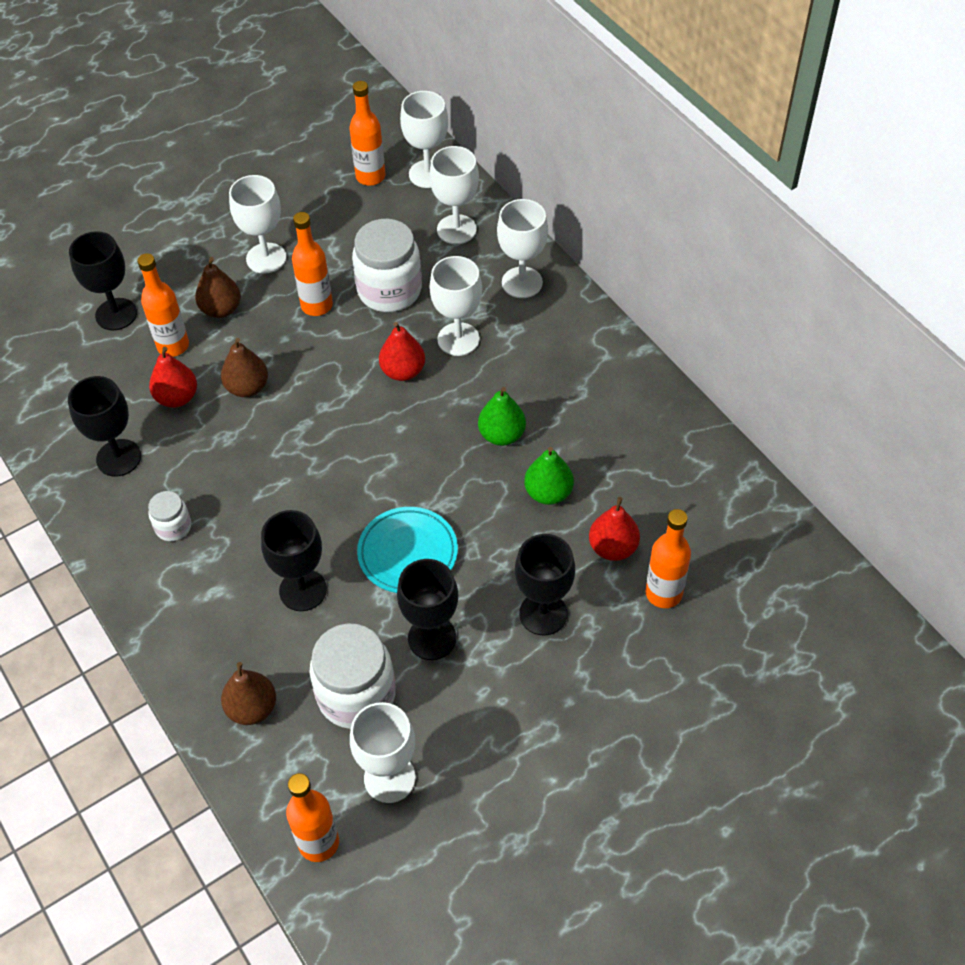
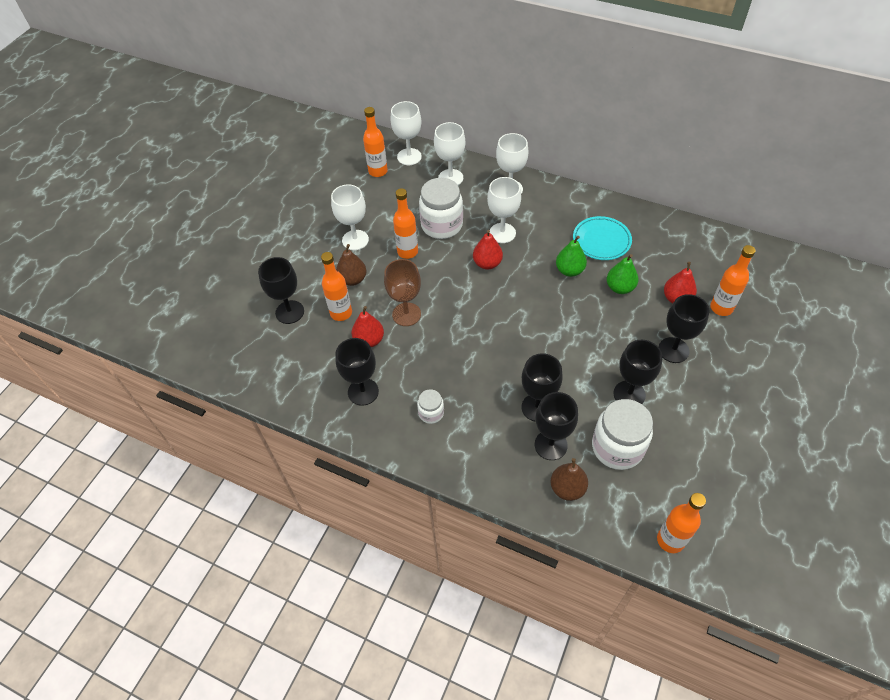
camera: 30 degrees left, 0 degrees up
(247, 387) = (406, 314): brown pear -> brown goblet
(278, 645) = (550, 445): none -> black goblet
(389, 778) = (675, 481): white goblet -> none
(408, 553) = (576, 357): turquoise plate -> turquoise plate (601, 241)

